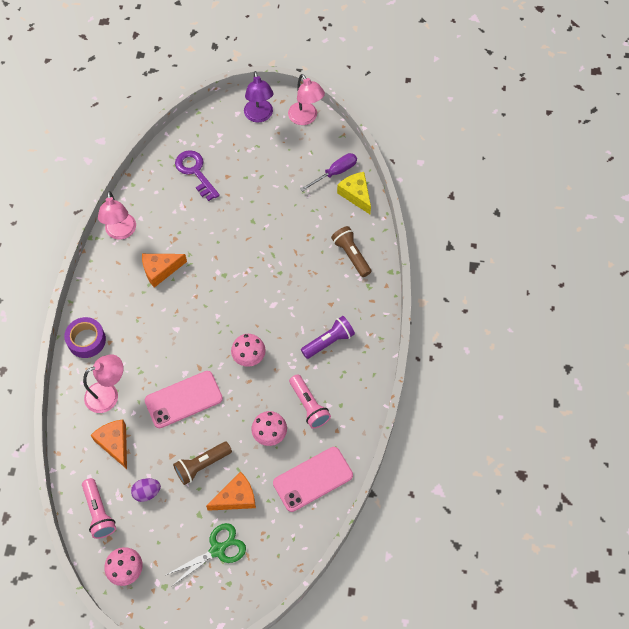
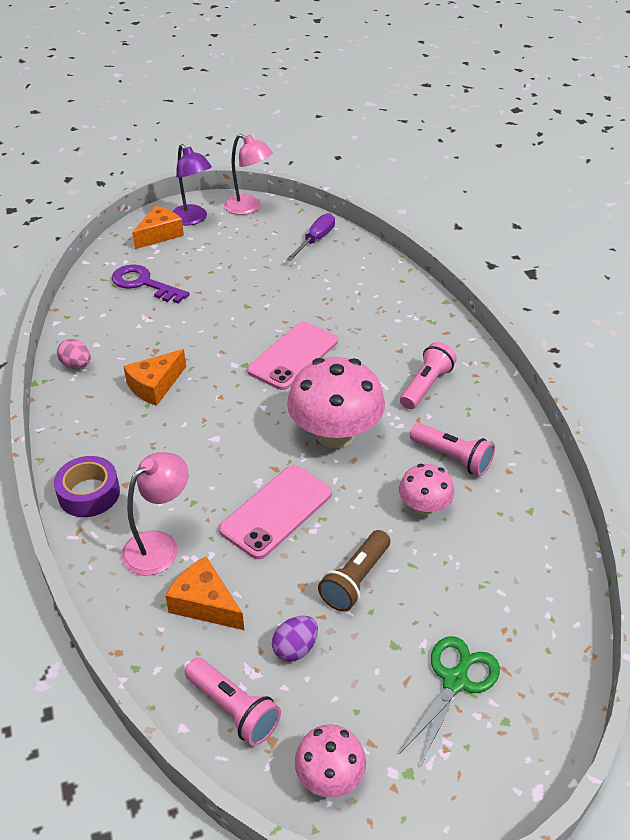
camera: 25 degrees left, 20 degrees down
(121, 232) = (76, 365): pink lamp -> pink egg
(236, 497) = (433, 600): orange cheese -> orange cheese (159, 234)
(249, 356) = (335, 434): pink mushroom -> pink mushroom, size x1.88
(313, 479) = (521, 536): pink phone -> pink phone (293, 356)
(328, 342) = (426, 386): purple flashlight -> pink flashlight
(351, 255) = (389, 301): brown flashlight -> none
(356, 195) = (354, 251): yellow cheese -> none

